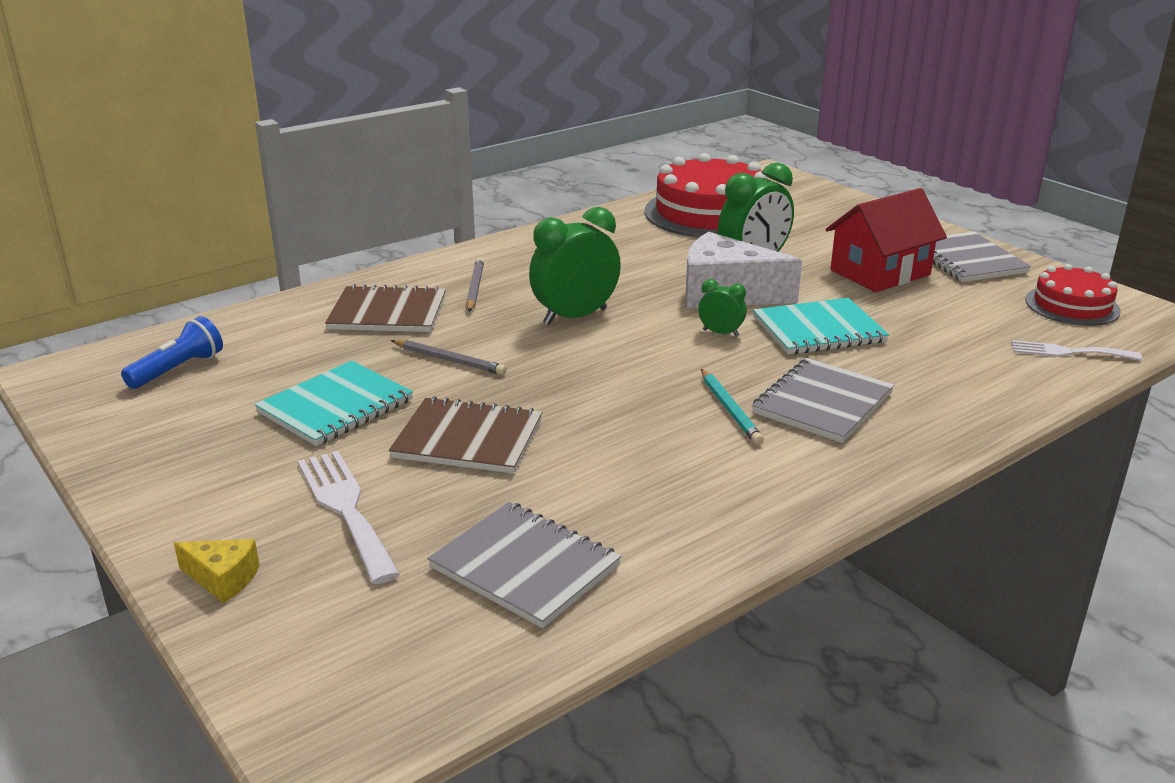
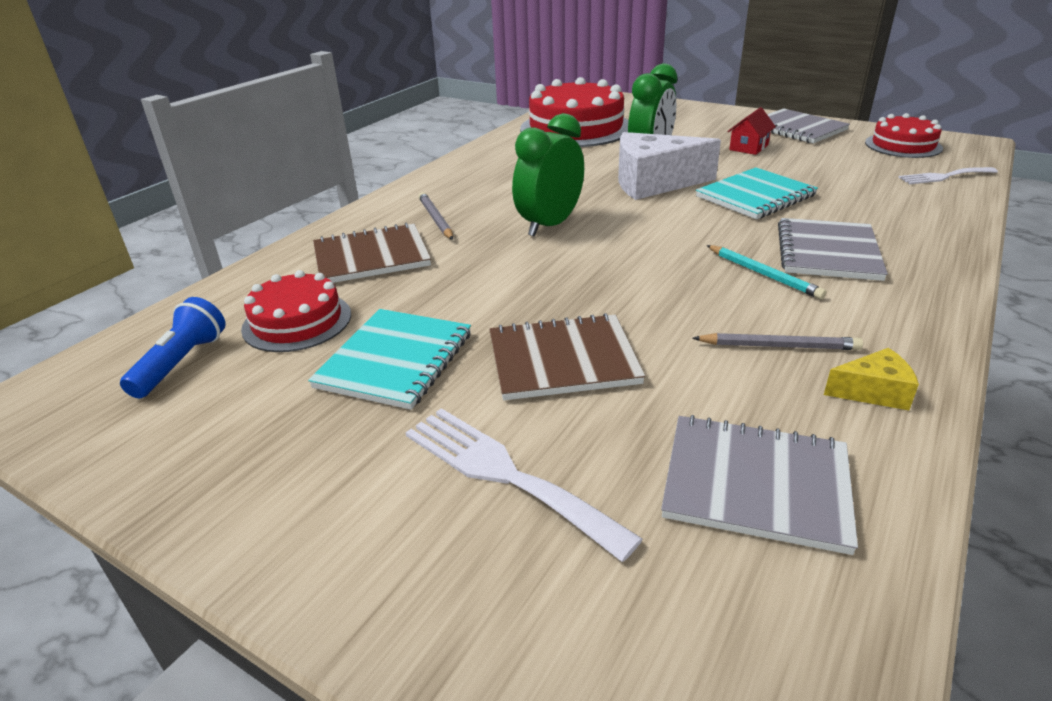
camera: 20 degrees left, 5 degrees up
(223, 579) = (432, 619): yellow cheese -> yellow cheese (873, 392)
(285, 356) = (297, 321): none -> red cake
(449, 360) = (472, 287): grey pencil -> grey pencil (779, 346)
(720, 333) = (684, 214): green clock -> none
(880, 272) = (748, 147): red house -> red house, size x0.53

